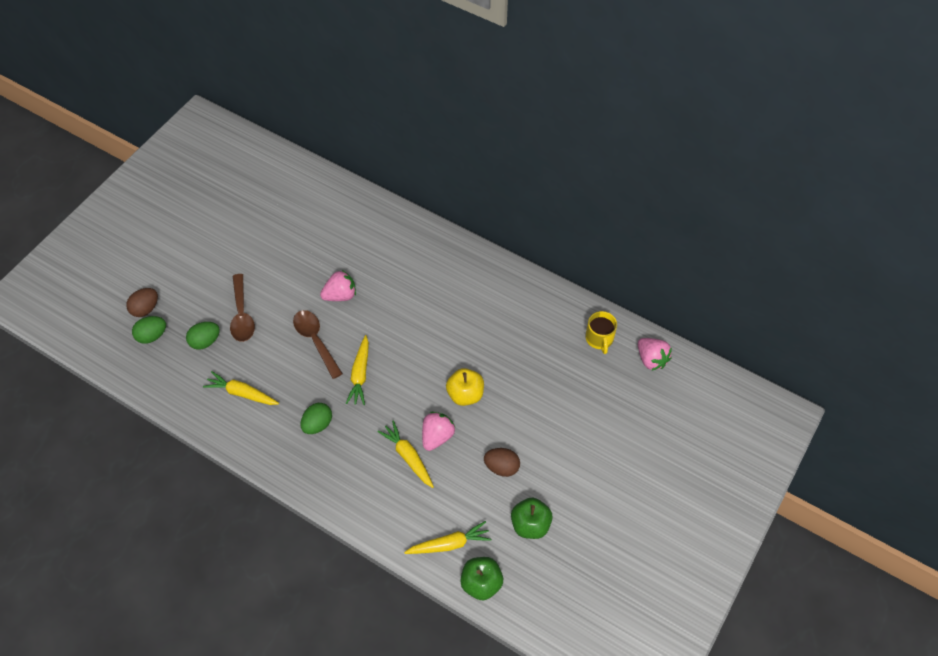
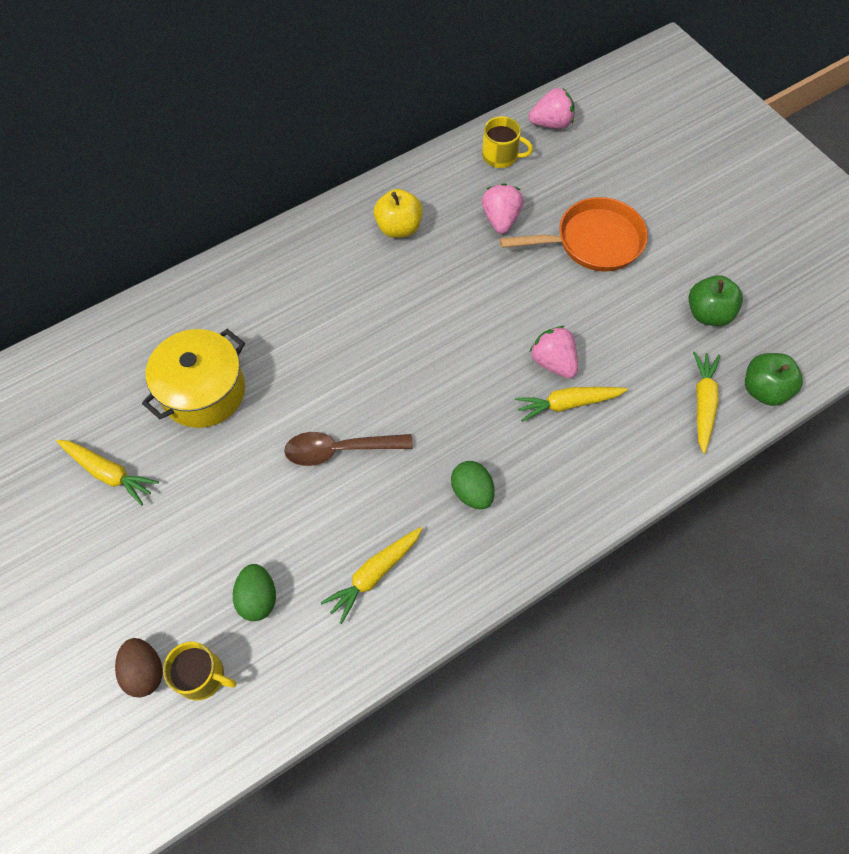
camera: 65 degrees left, 5 degrees up
(152, 336) = (202, 676): green egg -> yellow mug
(242, 315) = (240, 532): brown spoon -> none
(323, 255) = (203, 391): none -> yellow pot
(340, 295) = (284, 394): pink strawberry -> pink strawberry (501, 219)
(360, 374) = (421, 415): yellow carrot -> yellow carrot (109, 473)
(465, 394) = (509, 311): yellow apple -> yellow apple (399, 228)
(501, 467) = (624, 312): brown egg -> none
(554, 425) = (592, 242): none -> orange pan

